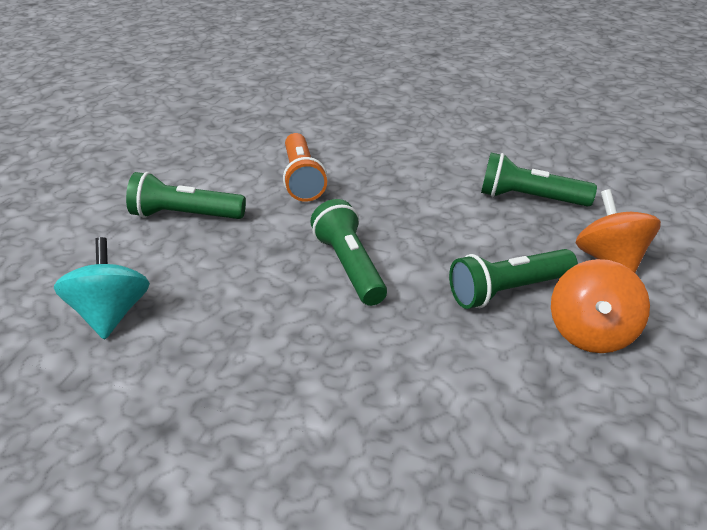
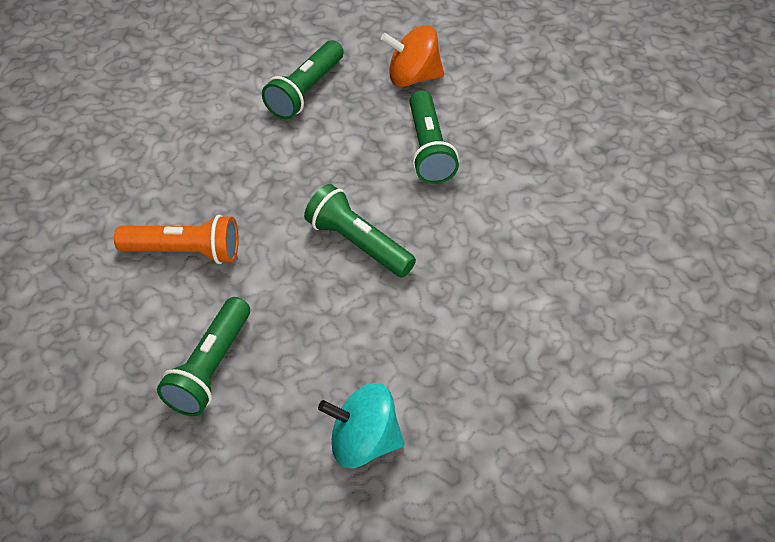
camera: 75 degrees left, 15 degrees up
(349, 267) = (358, 243): green flashlight -> green flashlight turned 45 degrees clockwise
(591, 333) = (491, 120): orange spinning top -> none

